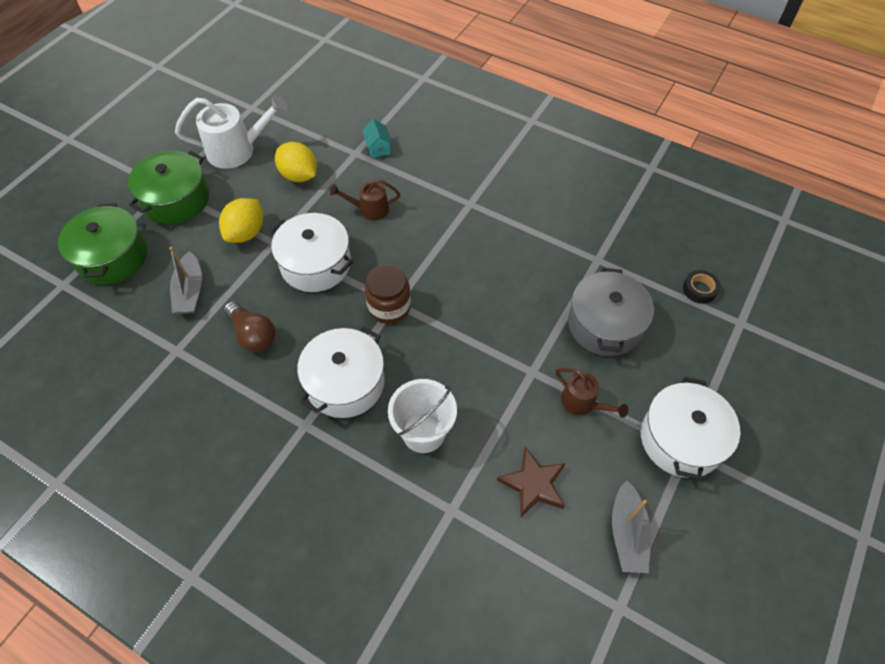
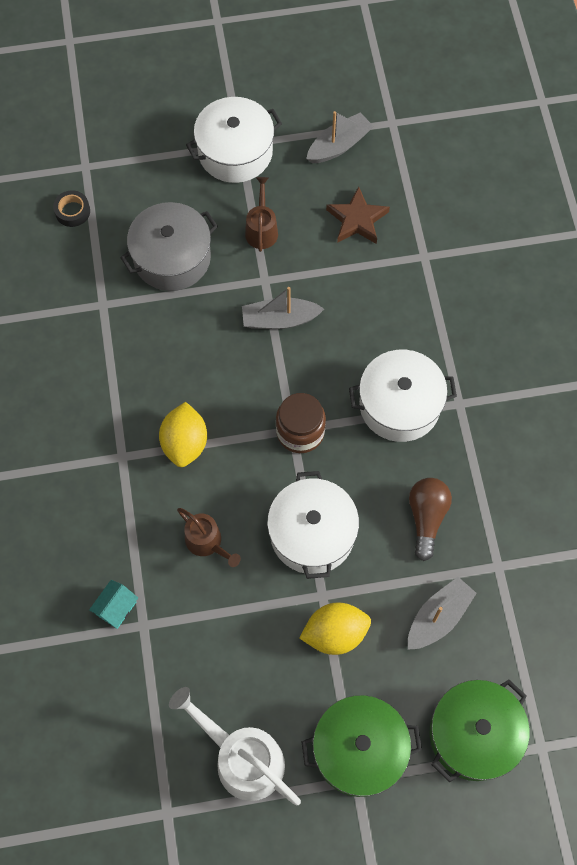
camera: 130 degrees left, 10 degrees up
(299, 175) = (222, 654): yellow lemon -> yellow lemon (185, 443)
(423, 432) = (386, 317): white bucket -> none
(488, 357) = (280, 319): none -> grey boat

